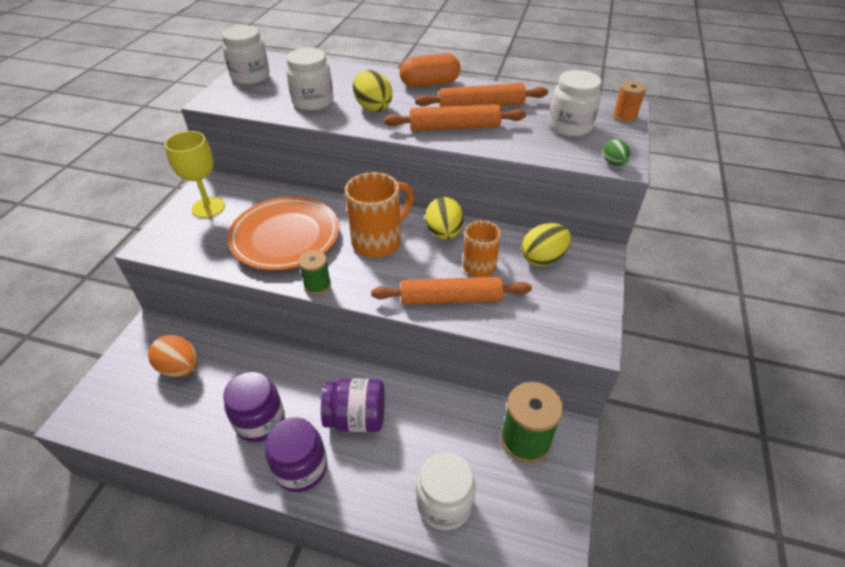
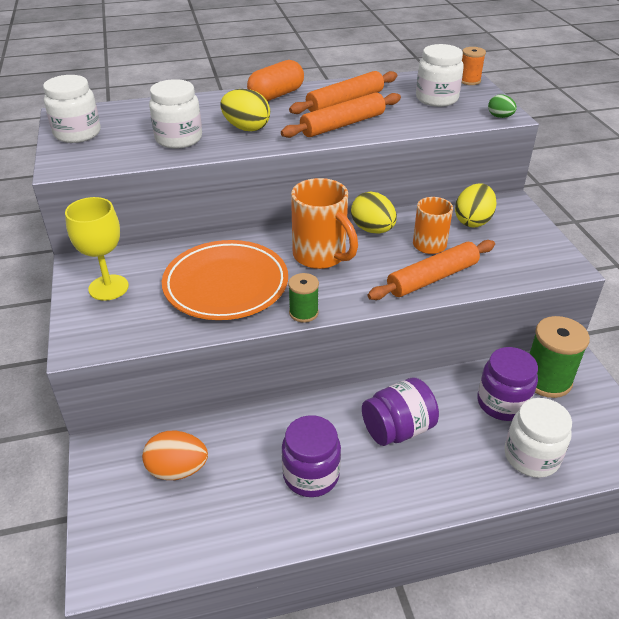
camera: 30 degrees left, 5 degrees down
(301, 468) = (388, 493): purple jar -> purple jar (502, 403)
(378, 241) = (321, 256): orange mug -> orange mug turned 120 degrees clockwise

